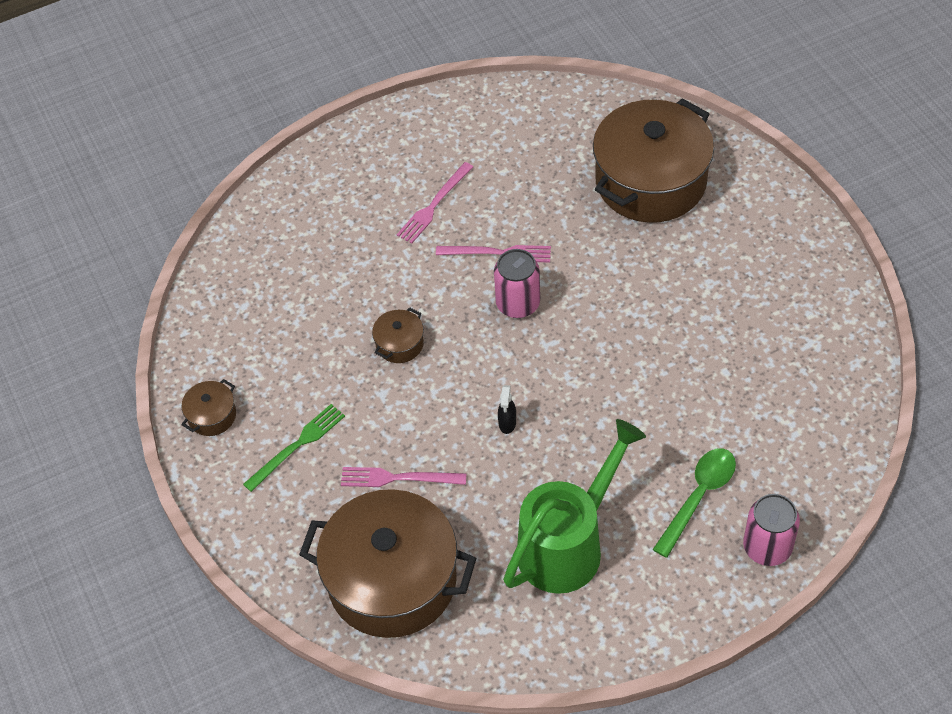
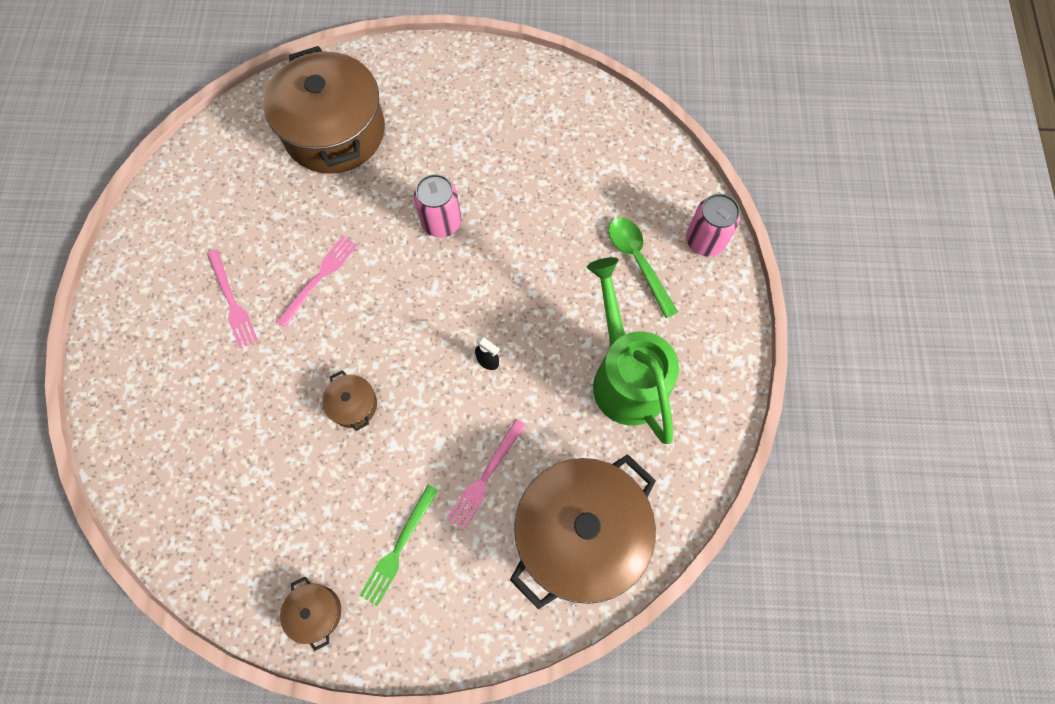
camera: 65 degrees left, 15 degrees up
(297, 445) = (398, 547): green fork -> green fork turned 135 degrees counterclockwise
(518, 304) = (380, 290): pink can -> pink can (441, 222)

